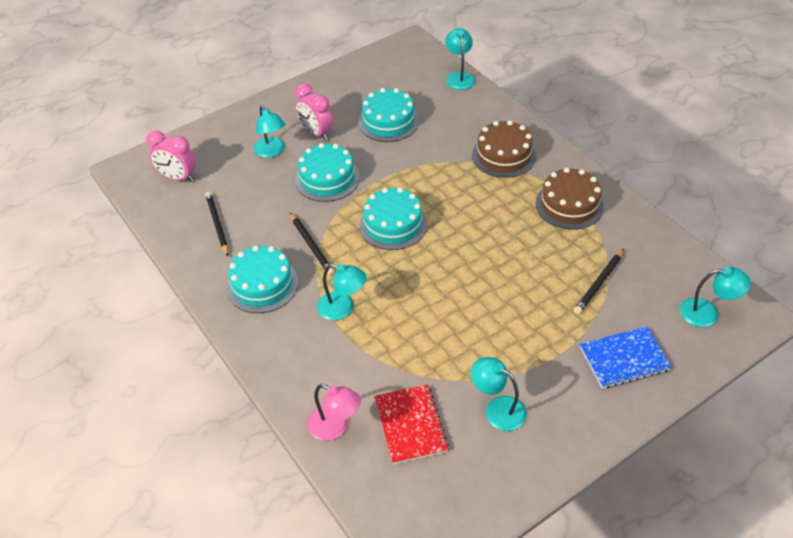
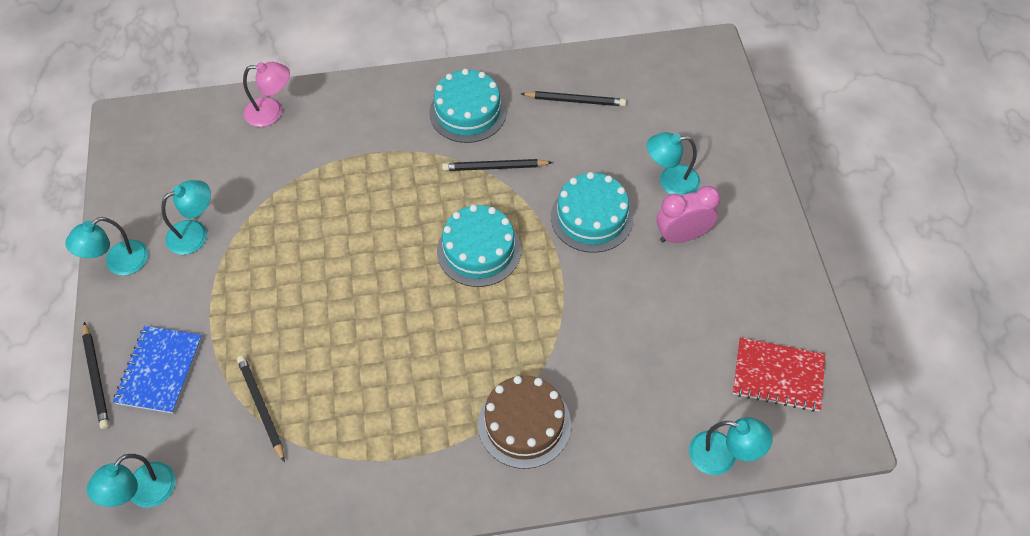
camera: 115 degrees right, 10 degrees up
(178, 177) = (671, 87): pink clock -> none
(335, 427) = (272, 112): pink lamp -> pink lamp turned 150 degrees counterclockwise
(342, 308) = (394, 163): turquoise lamp -> turquoise lamp (119, 263)
(388, 121) = (665, 322): turquoise cake -> none
(410, 425) = (232, 163): red notebook -> red notebook (778, 376)
(569, 205) = (393, 450): brown cake -> none
(663, 397) = (96, 377): none -> black pencil

